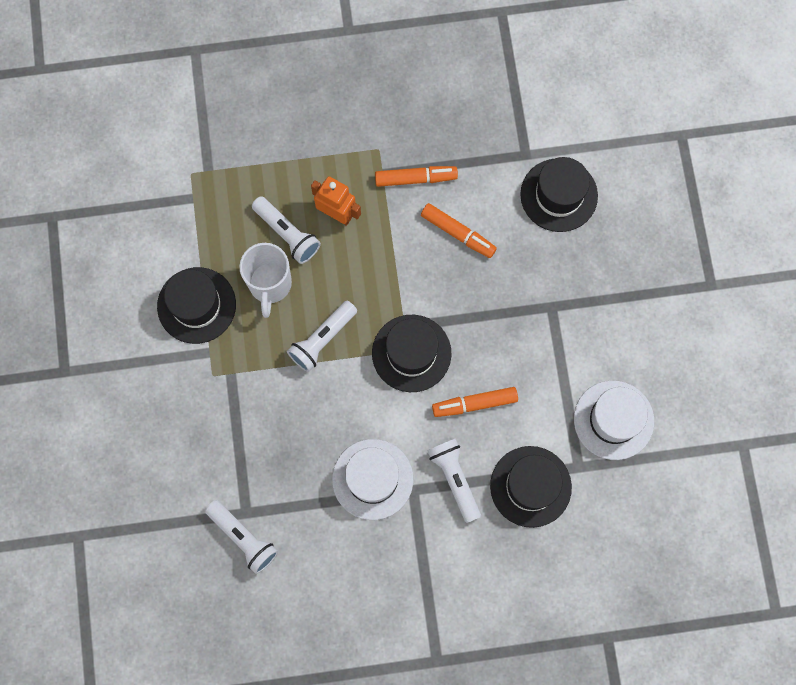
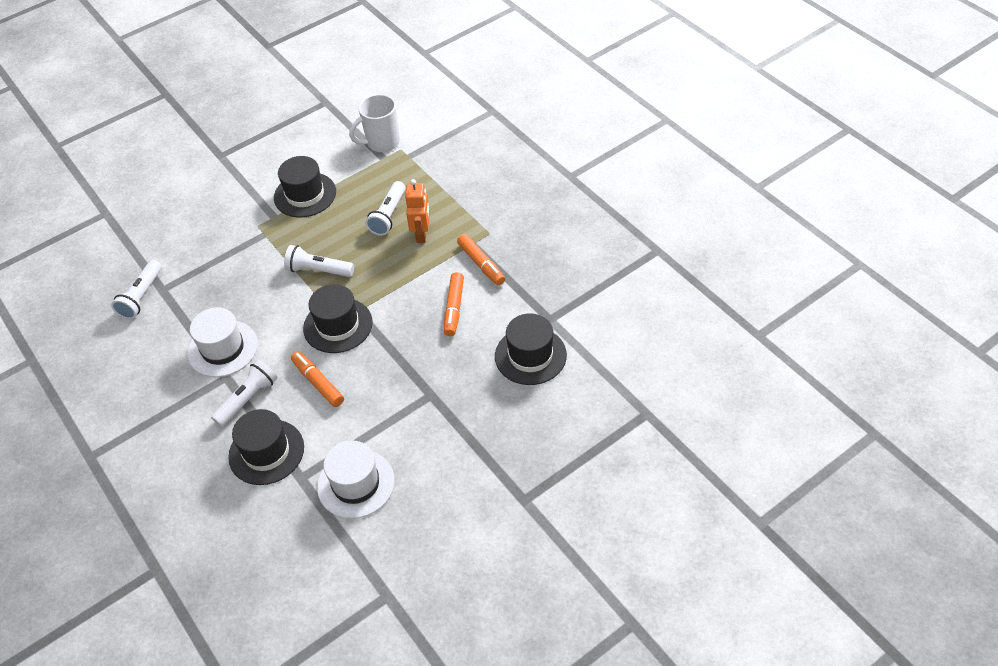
camera: 65 degrees right, 25 degrees down
(270, 285) = (343, 224): white mug -> white mug (382, 143)

